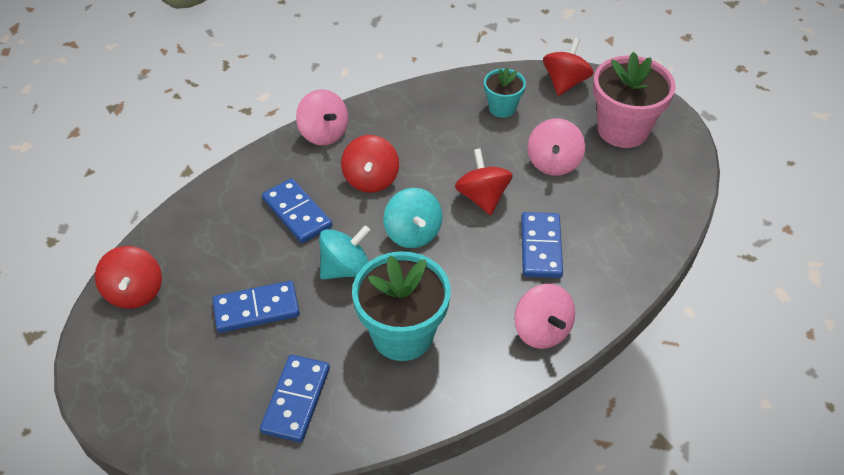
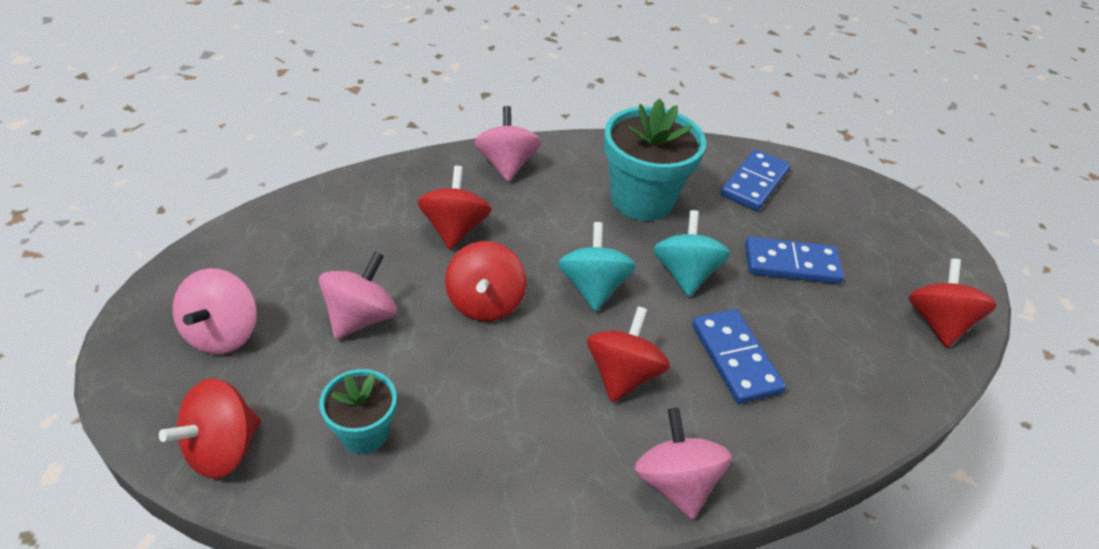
camera: 165 degrees left, 5 degrees down
(345, 268) = (685, 274): turquoise spinning top -> turquoise spinning top turned 105 degrees clockwise
(541, 247) = (454, 229): blue domino -> red spinning top
(622, 129) = (223, 333): pink flower pot -> pink spinning top

